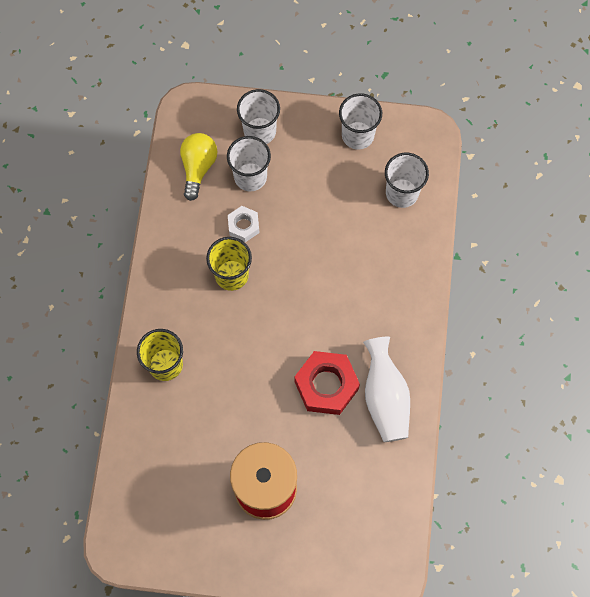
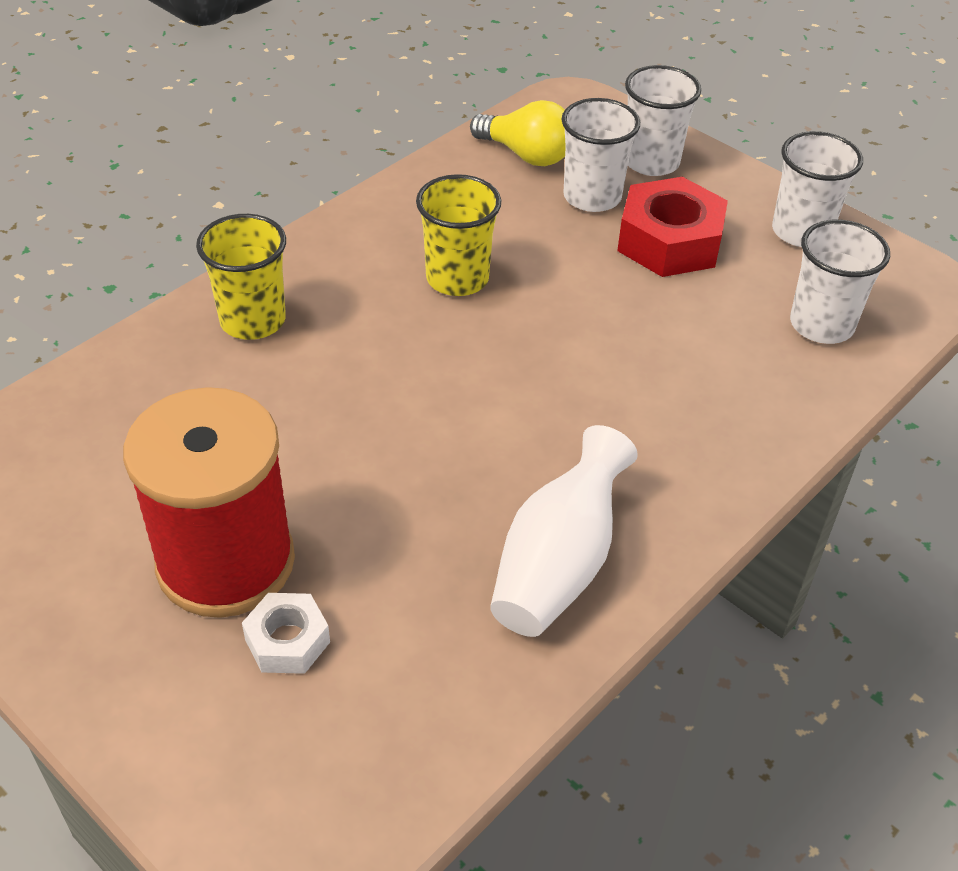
camera: 35 degrees right, 25 degrees down
(198, 167) = (526, 155): yellow light bulb -> yellow light bulb turned 75 degrees clockwise
(243, 226) = (530, 238): white nut -> white nut (287, 641)
(326, 385) = (471, 486): red nut -> red nut (669, 241)

